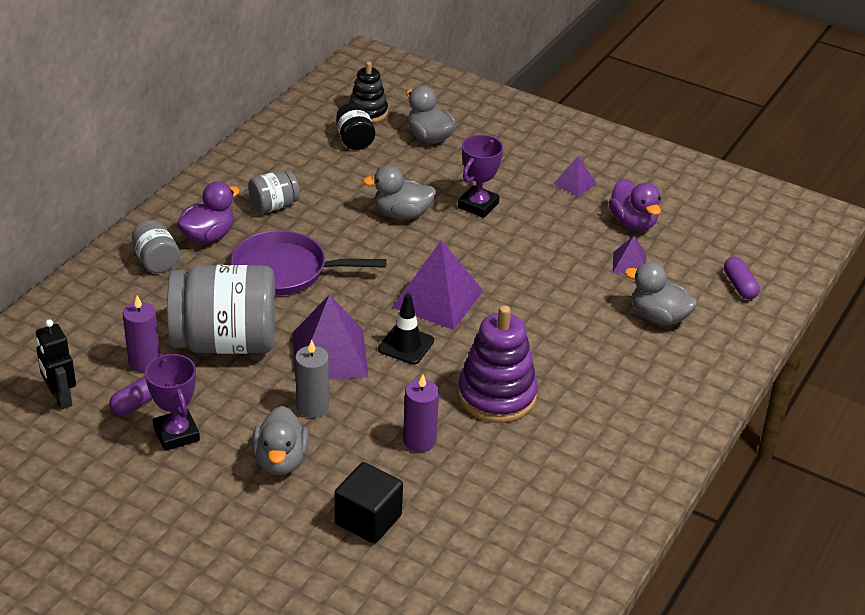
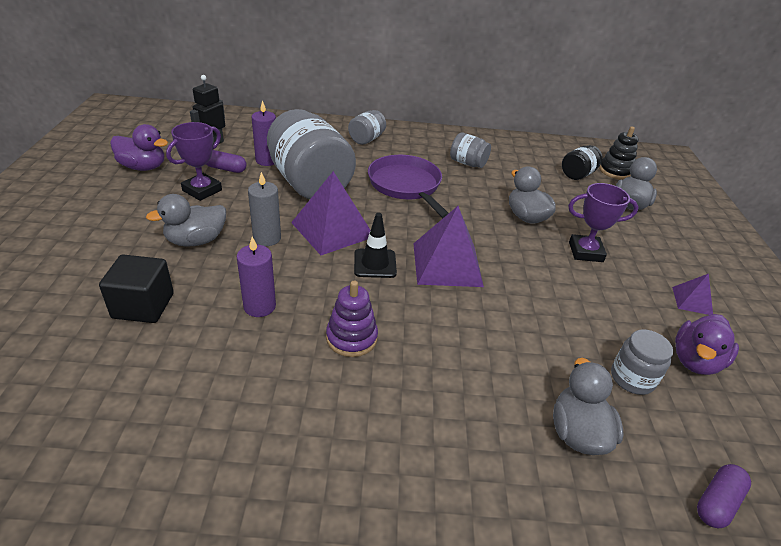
camera: 60 degrees right, 0 degrees up
(208, 236) = (409, 149): purple duck -> purple duck (143, 167)
(496, 395) = (351, 338): purple stacking toy -> purple stacking toy, size x0.63
(629, 263) = (632, 378): purple pyramid -> grey jar

